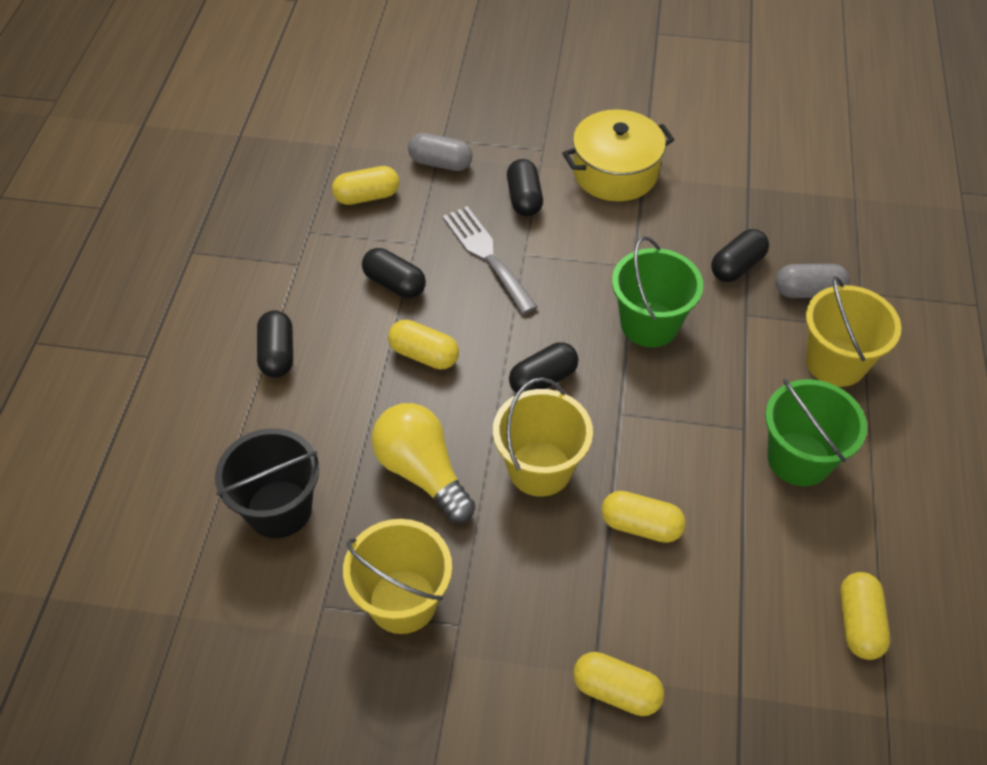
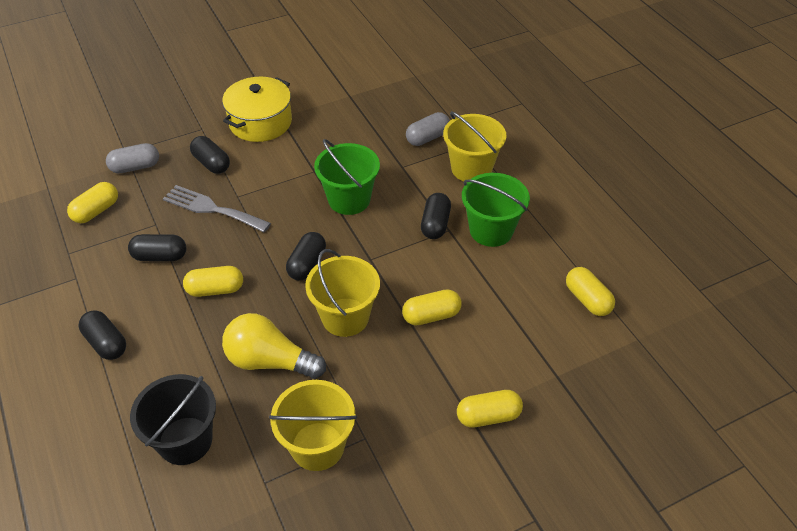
camera: 35 degrees left, 5 degrees down
(737, 266) = (376, 142): black capsule -> black capsule (435, 224)

